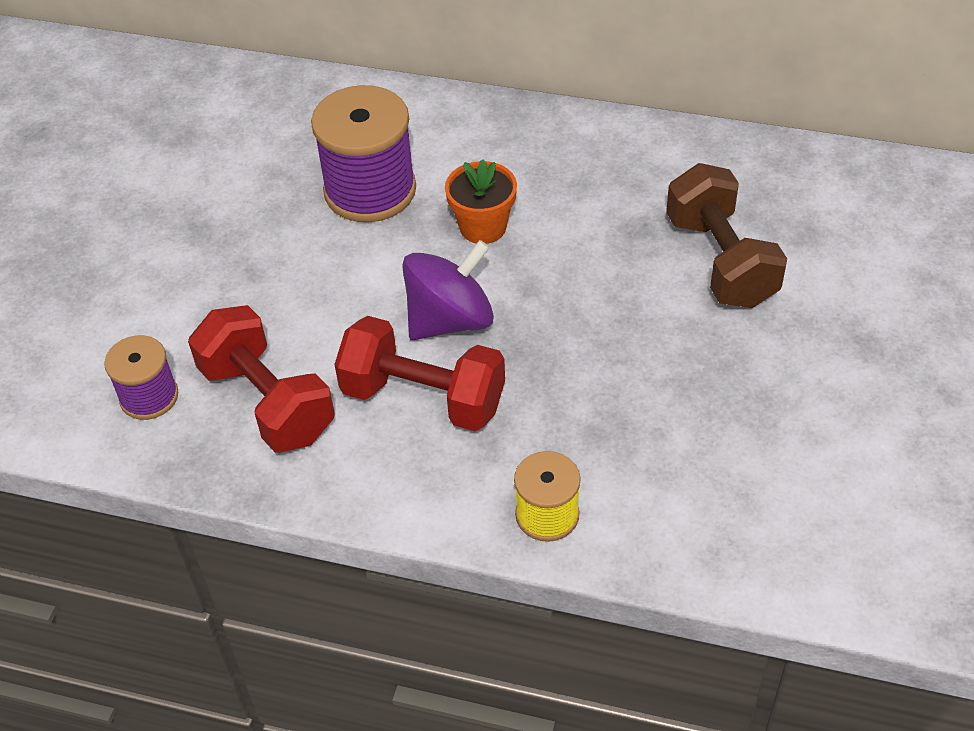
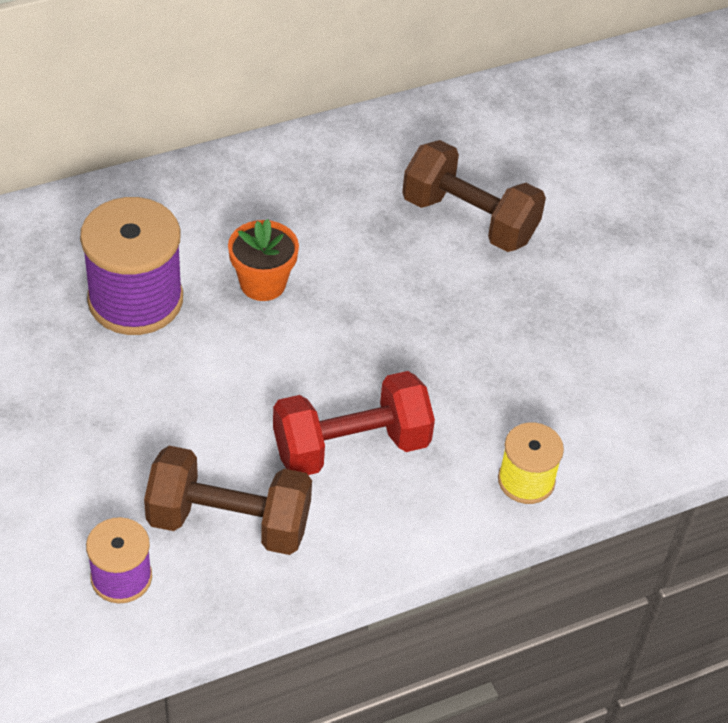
camera: 45 degrees left, 0 degrees up
(267, 402) = (229, 522): red dumbbell -> brown dumbbell
(450, 320) = (311, 373): purple spinning top -> none

